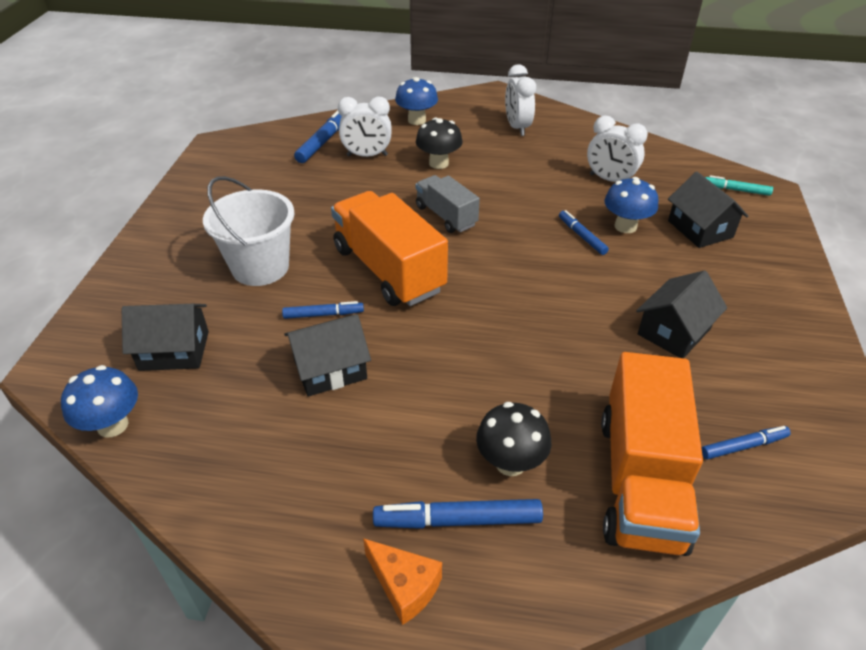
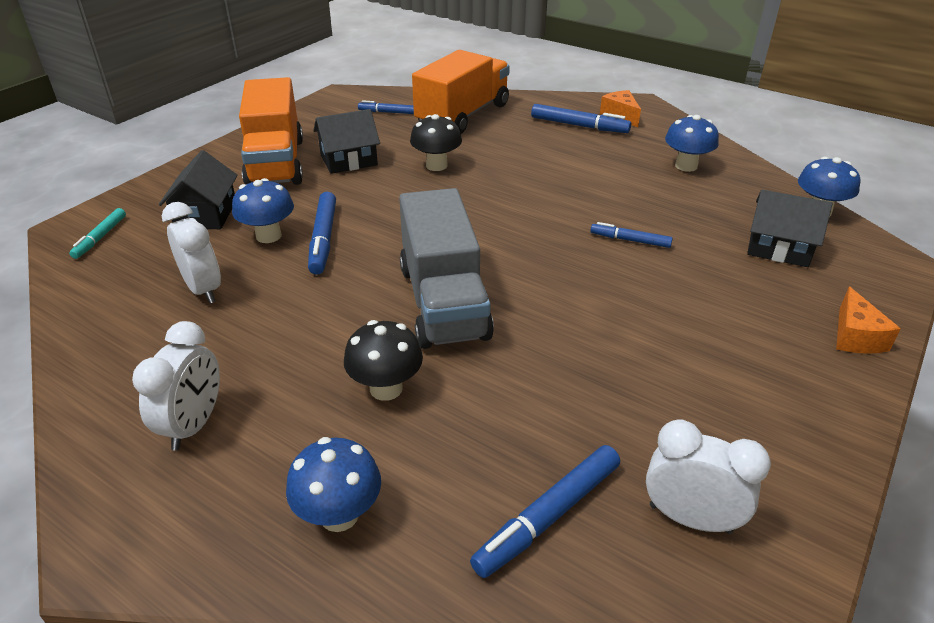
camera: 155 degrees left, 5 degrees down
(132, 275) = (855, 336): none -> orange cheese
(260, 267) = (691, 302): white bucket -> none
(277, 466) = (686, 166): none -> blue mushroom
(330, 369) = (635, 202): black house -> none
(367, 155) = (486, 445): white clock -> white clock (690, 518)
(388, 270) = (547, 262): orange truck -> orange truck (276, 162)
(446, 216) = (443, 302): grey truck -> grey truck, size x1.74
(510, 463) = (532, 136): black mushroom -> black mushroom (436, 165)
(582, 236) = (323, 239): blue marker -> blue marker, size x1.60
(736, 190) = (100, 237): turquoise marker -> turquoise marker turned 60 degrees clockwise

